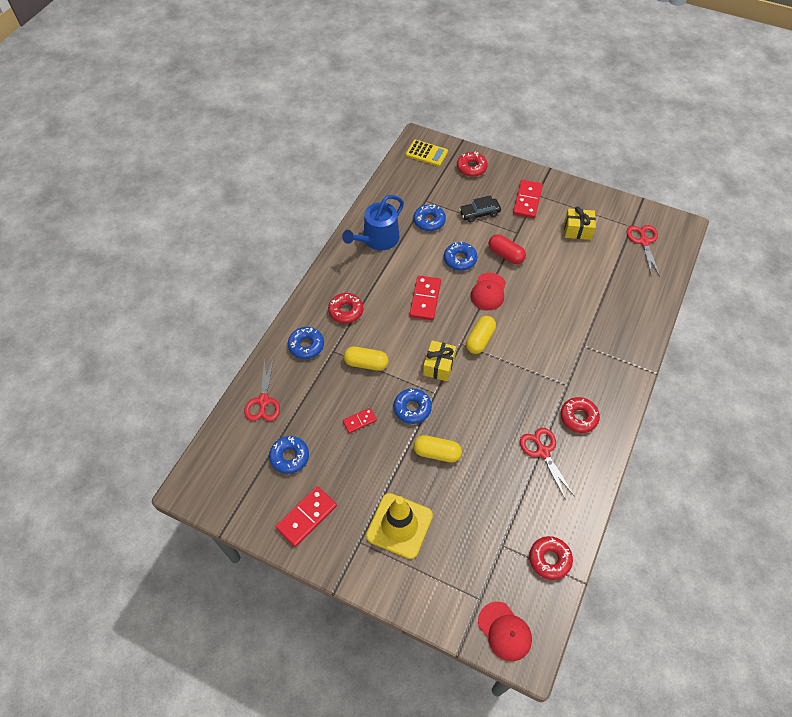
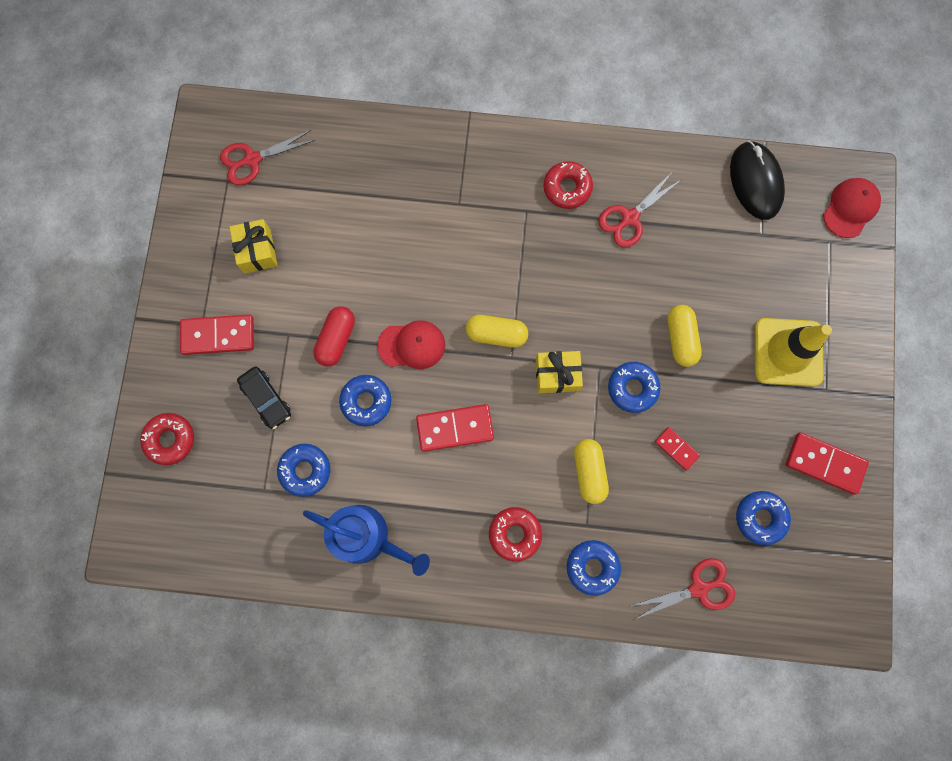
camera: 110 degrees left, 20 degrees up
(426, 153) = (156, 523): yellow calculator -> none
(549, 559) = (755, 182): red donut -> black mouse

